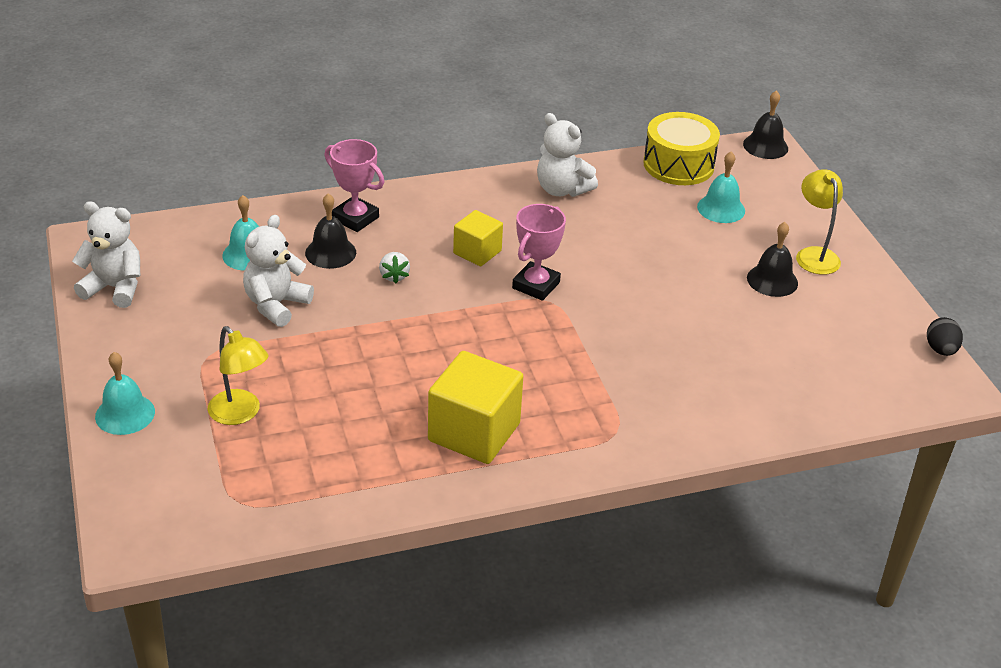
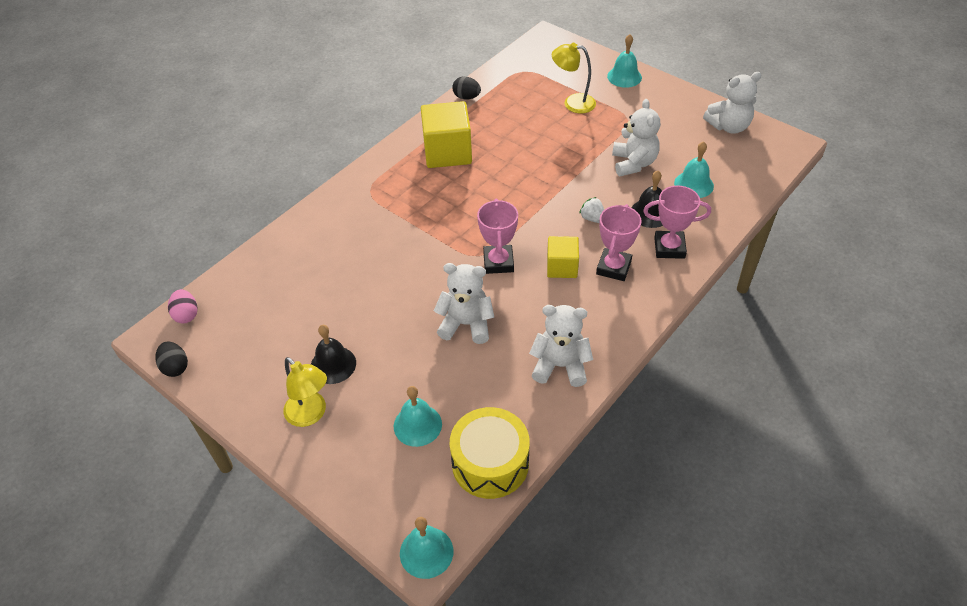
camera: 150 degrees right, 10 degrees up
(366, 502) = (466, 97): none -> black egg
(428, 229) = (613, 267): none -> pink trophy
(618, 252) = (466, 324): none -> white teddy bear
(765, 146) = (426, 552): black bell -> turquoise bell
(916, 395) = (186, 315): none -> pink egg

